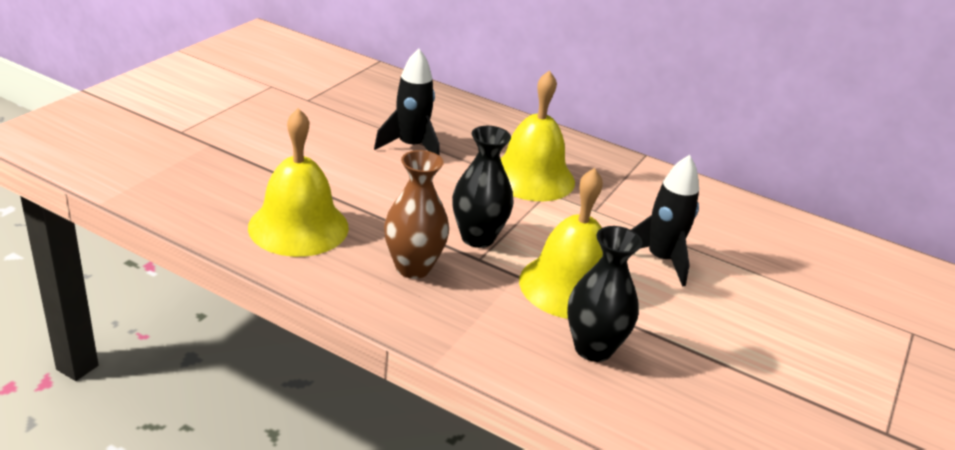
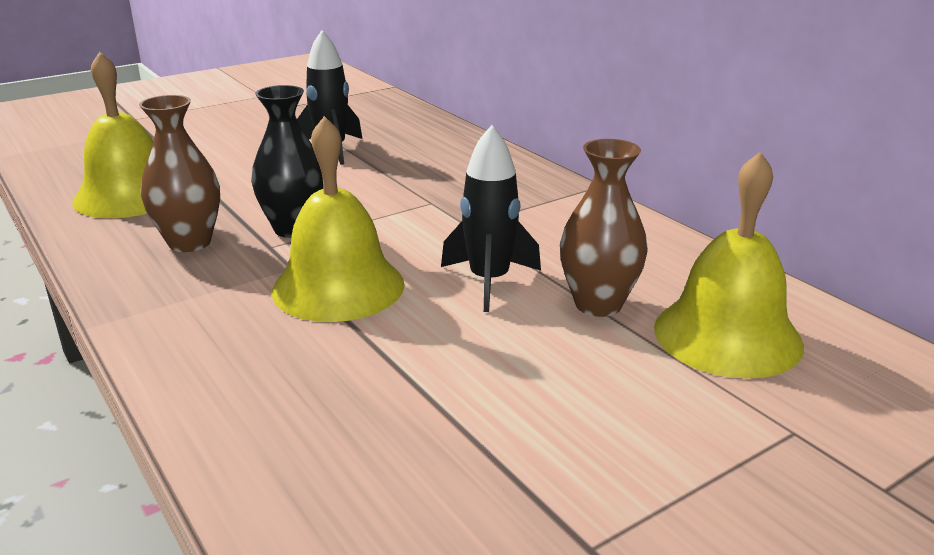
camera: 30 degrees right, 5 degrees down
(532, 177) = (429, 188): yellow bell -> yellow bell (727, 335)
(593, 348) = (283, 350): black vase -> none
(741, 264) = (598, 304): none -> brown vase

